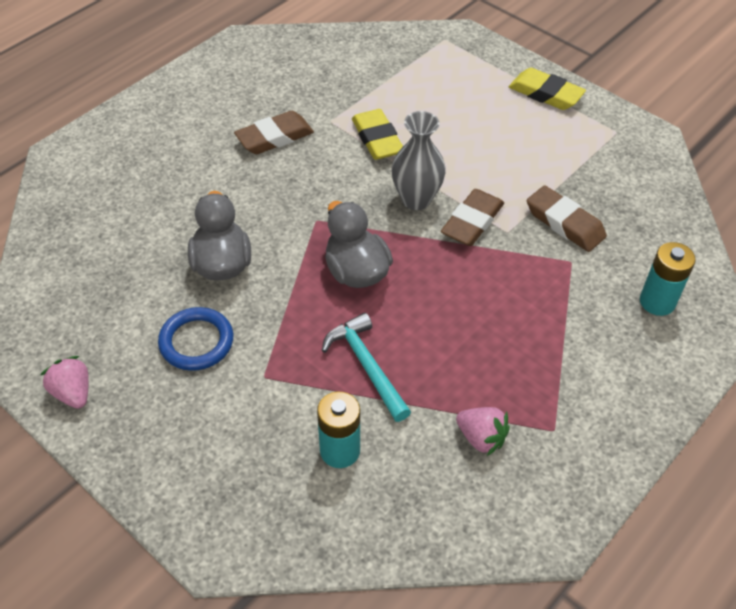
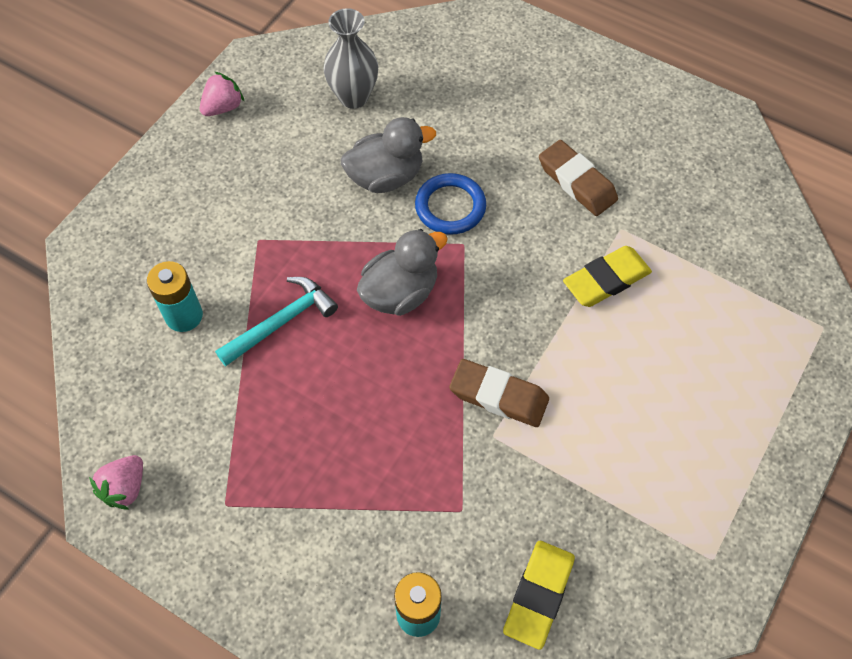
camera: 80 degrees right, 10 degrees up
(196, 342) = (289, 179): blue ring -> blue ring (450, 207)
(416, 199) = (519, 334): grey vase -> grey vase (353, 97)
(481, 438) = (209, 436): pink strawberry -> pink strawberry (125, 488)
(545, 94) = (758, 462): yellow eraser -> yellow eraser (538, 595)
(564, 223) = (522, 500): brown eraser -> none

